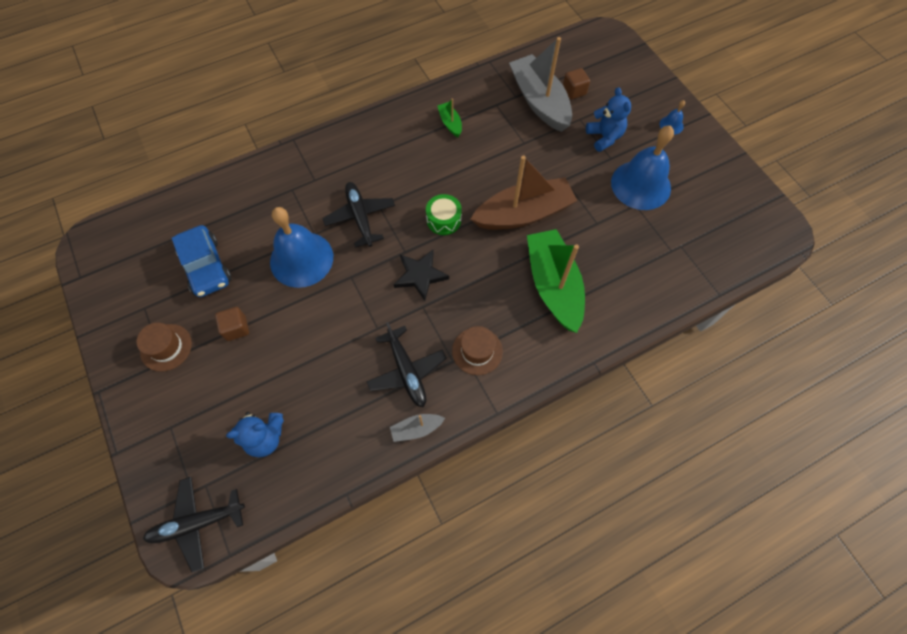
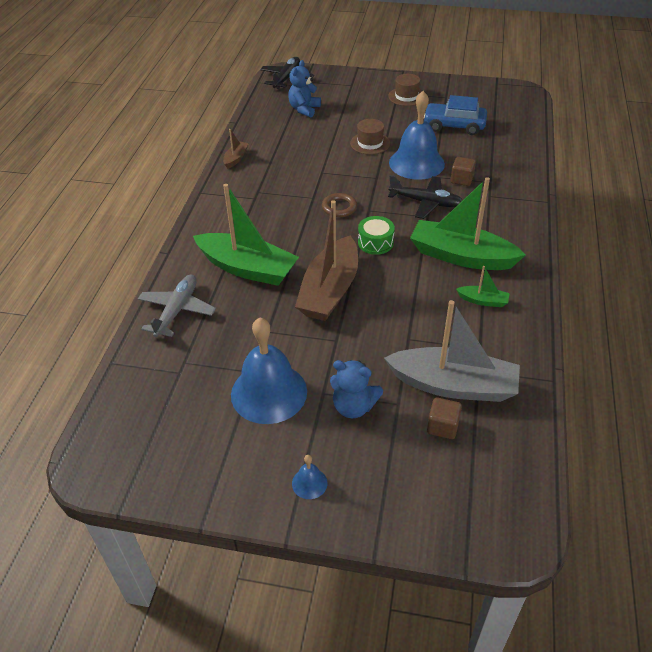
camera: 130 degrees right, 20 degrees down
(236, 328) = (390, 122): brown cube -> brown cube (461, 180)
(406, 371) = (276, 171): black plane -> none
(412, 158) = (461, 256): none -> green boat
(416, 429) = (236, 158): grey boat -> brown boat
(420, 275) = (339, 207): black star -> brown ring
(477, 351) = (249, 205): brown hat -> brown hat (370, 143)
(639, 296) = (177, 310): none -> grey plane

